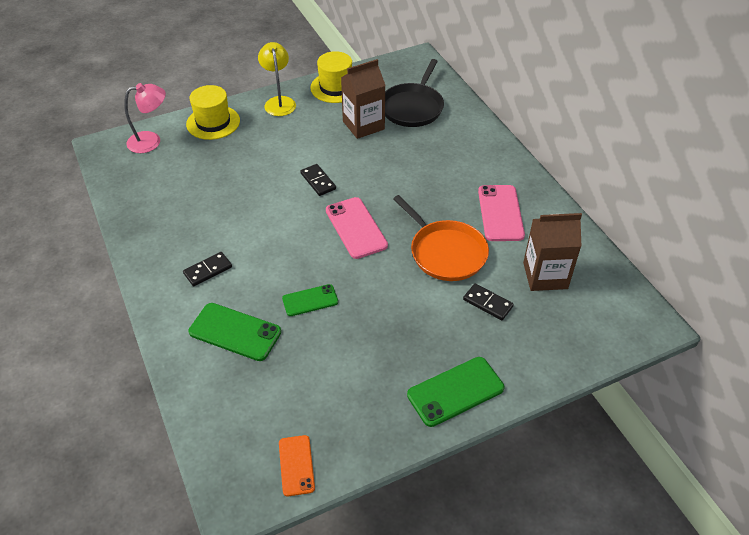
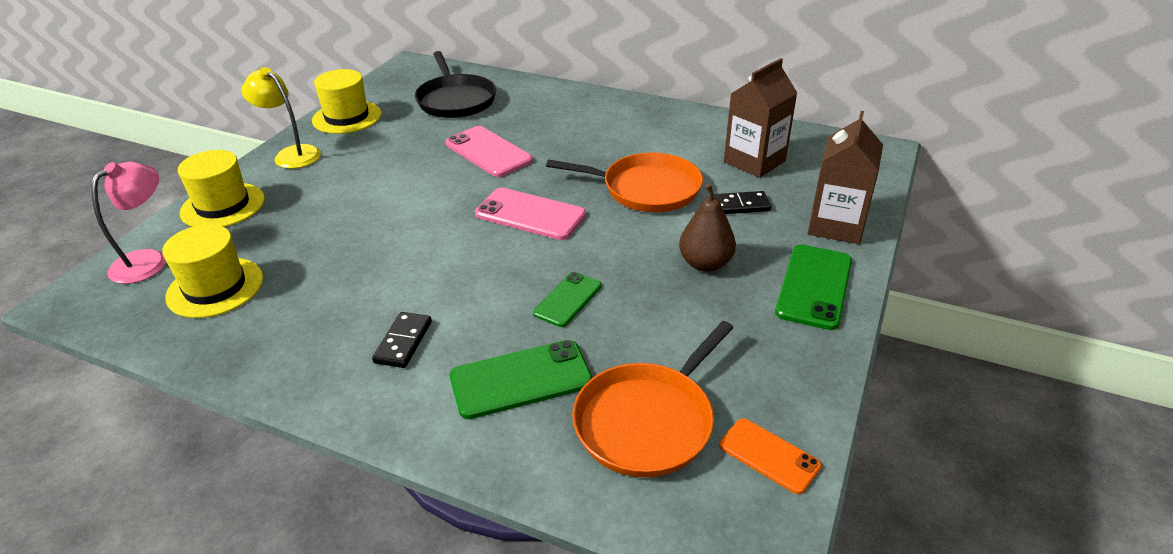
camera: 40 degrees left, 10 degrees down
(163, 178) = (215, 287): none -> yellow hat
(264, 401) = (648, 421): none -> orange pan
(318, 181) = (432, 197): black domino -> none
(363, 125) = (421, 133): brown carton -> brown carton (836, 225)
(412, 330) = (705, 264): none -> brown pear
(500, 213) = (652, 138): pink phone -> pink phone (488, 152)

